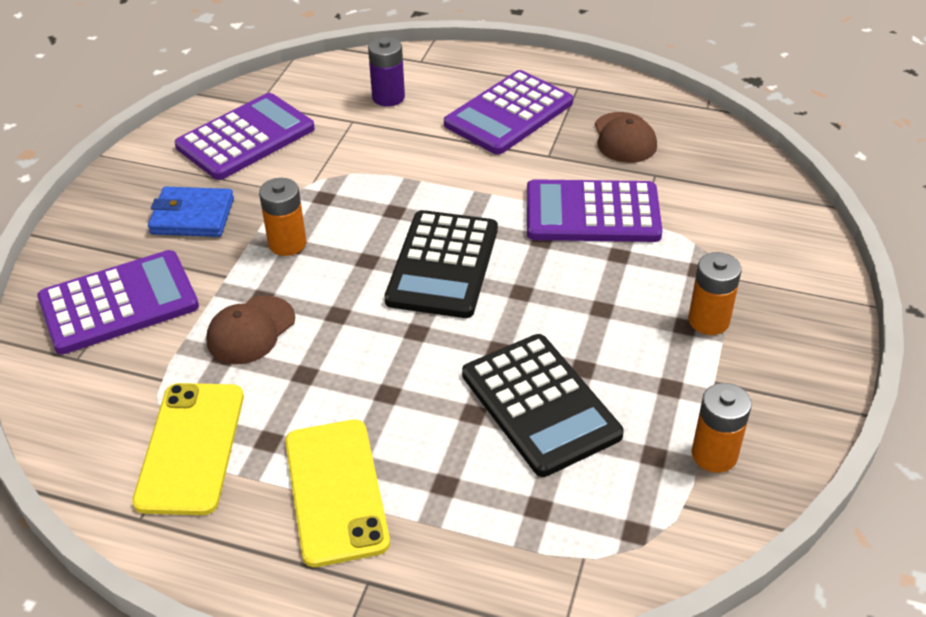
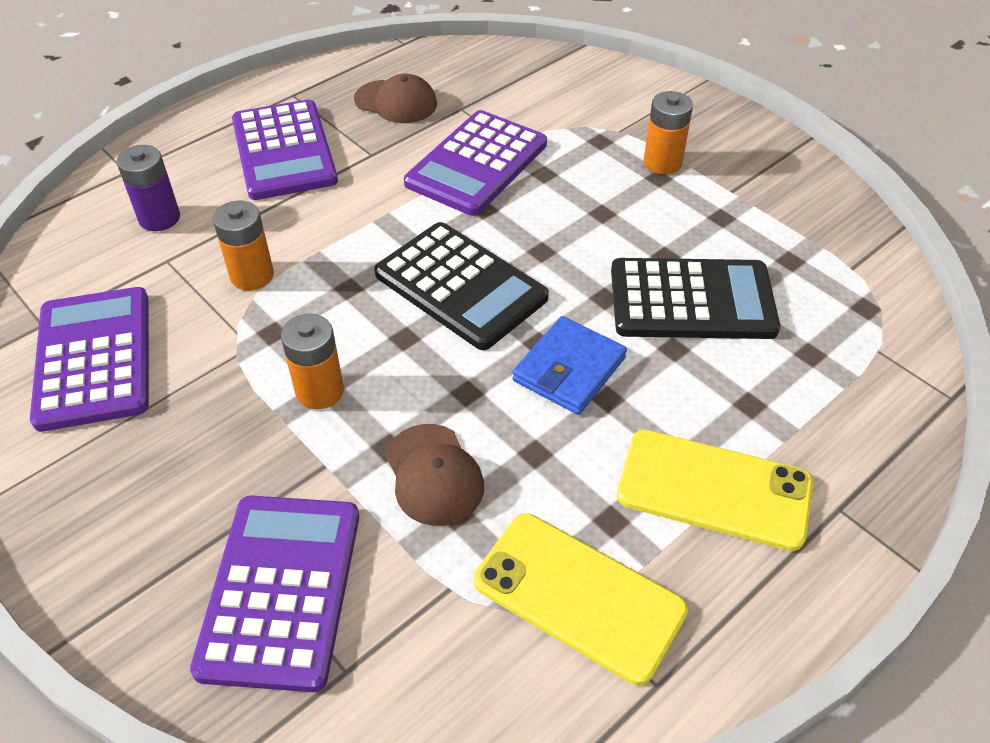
camera: 60 degrees left, 5 degrees up
(192, 216) = (188, 460): blue wallet -> blue wallet (569, 369)
(714, 454) = (809, 228): orange battery -> orange battery (252, 275)

